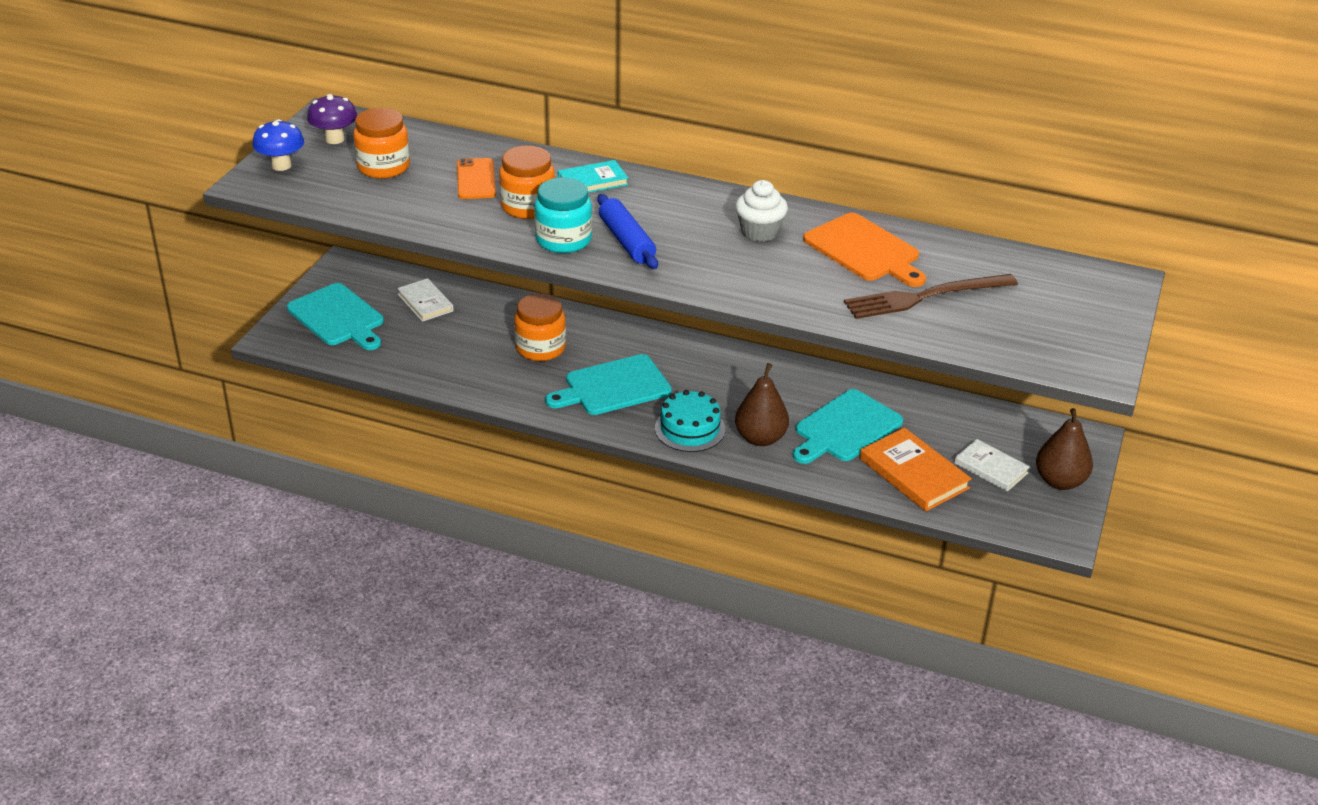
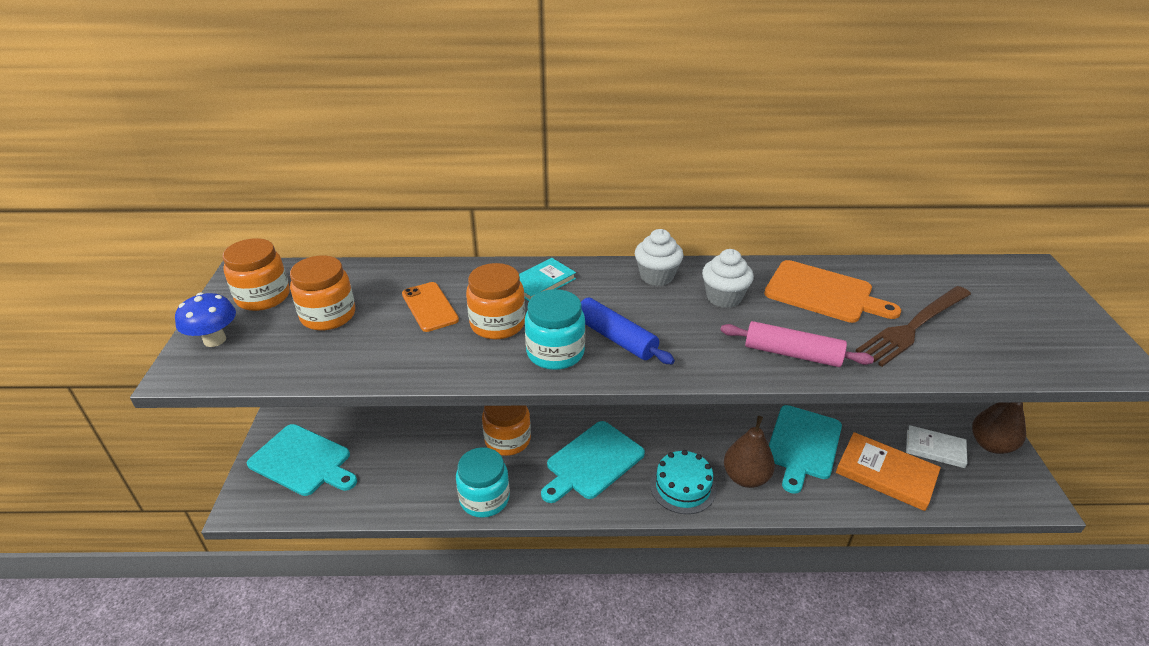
camera: 20 degrees left, 0 degrees up
(334, 139) = (263, 297): purple mushroom -> orange jar
(425, 302) = (381, 421): white book -> none
(491, 388) = (484, 498): none -> turquoise jar
(709, 200) = (657, 276): none -> white cupcake
(780, 290) = (792, 354): none -> pink rolling pin

